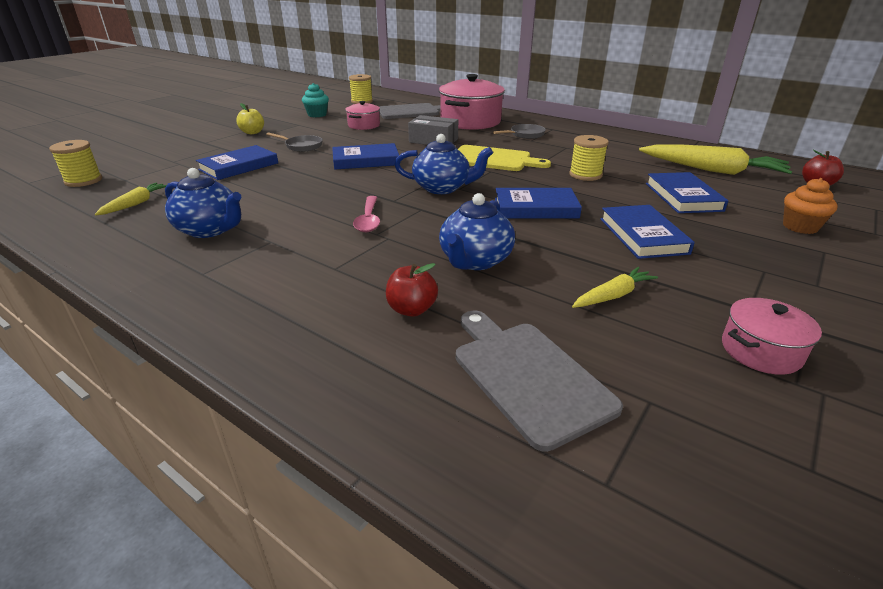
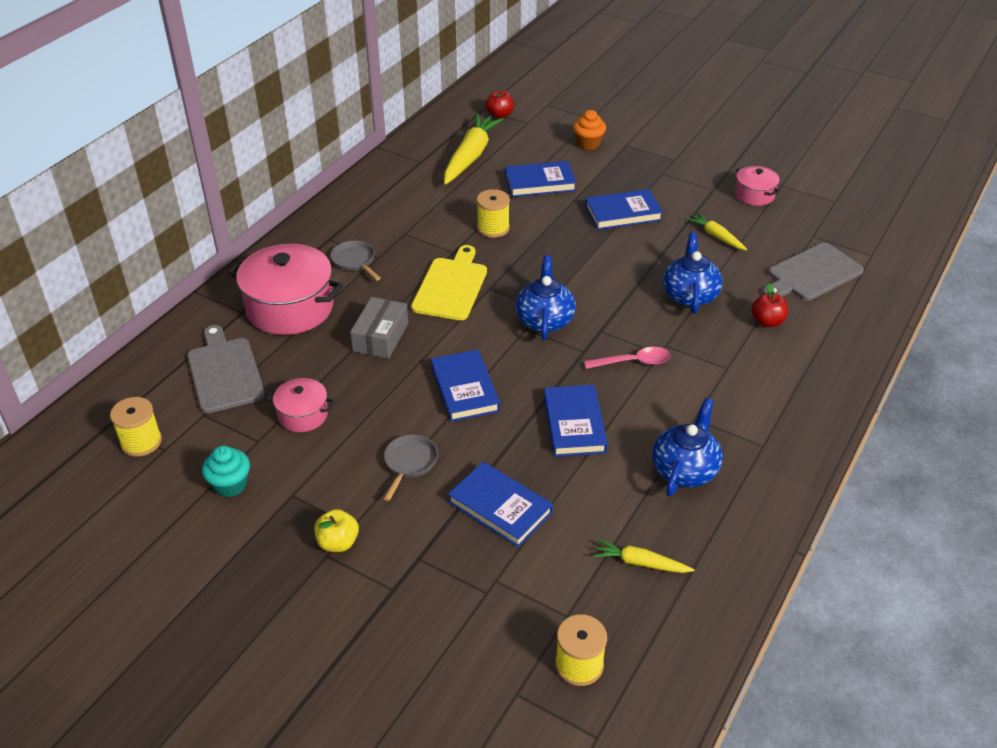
camera: 95 degrees left, 10 degrees up
(475, 260) = (690, 295): blue teapot -> blue teapot turned 105 degrees counterclockwise
(535, 208) = (582, 262): blue book -> blue book (574, 424)

